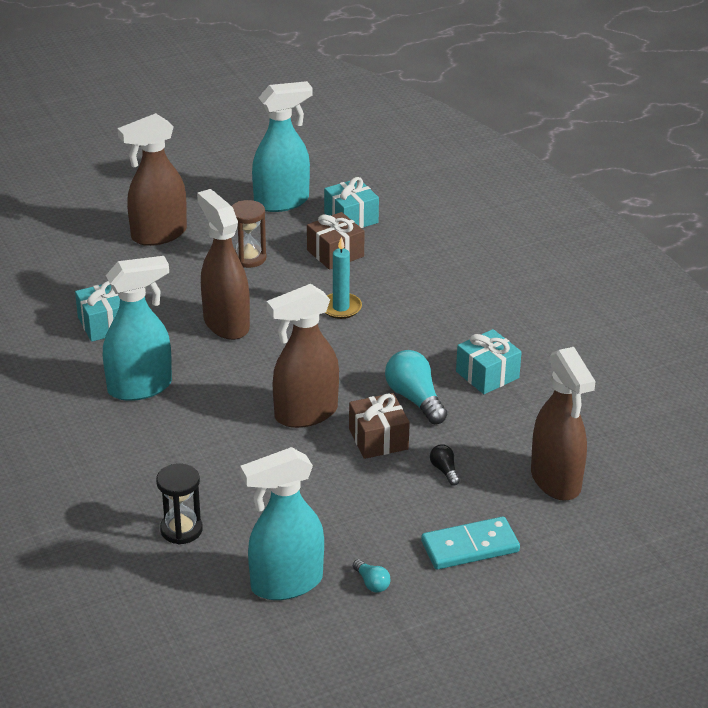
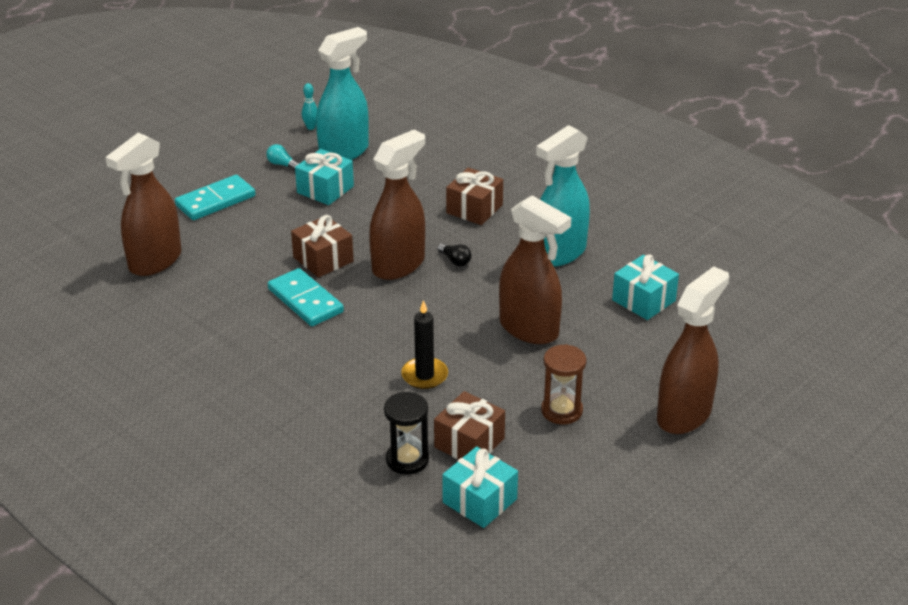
camera: 160 degrees right, 0 degrees up
(181, 530) = (442, 165): black hourglass -> black hourglass (407, 460)
(186, 460) = (474, 209): none -> brown gift
(282, 202) = (580, 503): turquoise spray bottle -> none
(309, 640) = (311, 127): none -> turquoise bowling pin
(341, 308) = (424, 375): turquoise candle -> black candle
(415, 399) = (305, 301): turquoise light bulb -> turquoise domino
(444, 470) = (255, 248): black light bulb -> black light bulb (455, 261)
(487, 375) = (243, 340): turquoise gift -> turquoise gift (325, 189)
(556, 481) = (155, 261): brown spray bottle -> brown spray bottle turned 105 degrees counterclockwise

